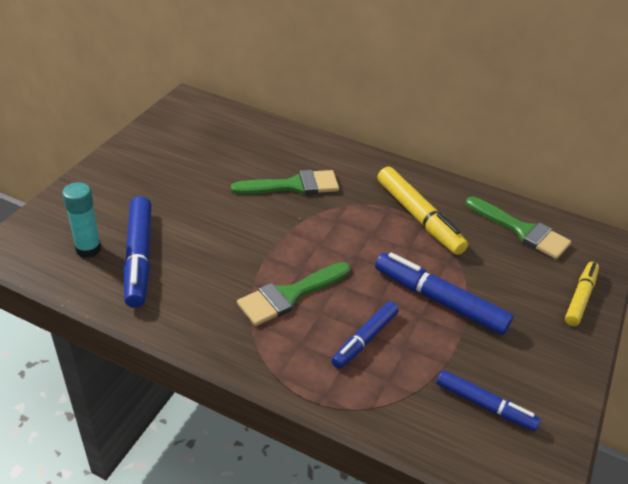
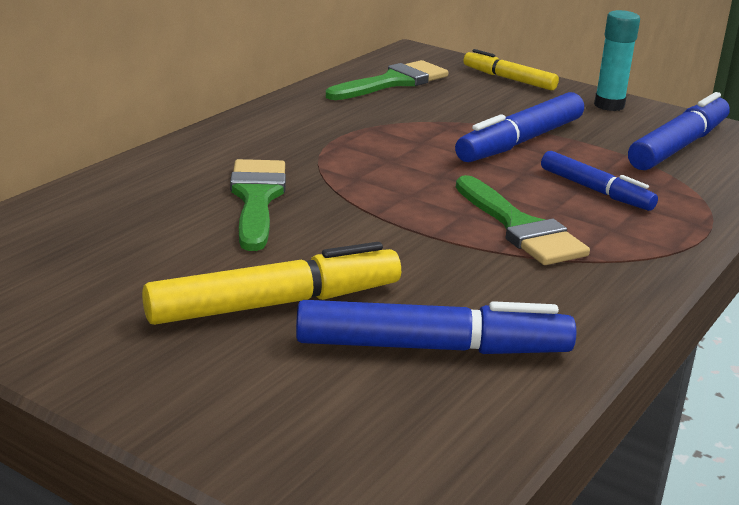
camera: 80 degrees left, 15 degrees down
(88, 249) = (405, 404): turquoise glue stick -> turquoise glue stick (609, 105)
(418, 217) = (356, 128): yellow marker -> yellow marker (275, 304)
(484, 405) = (679, 146): blue marker -> blue marker, size x1.57

